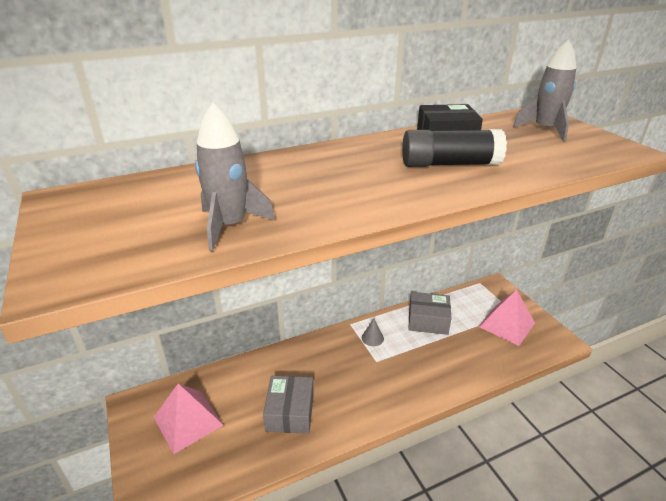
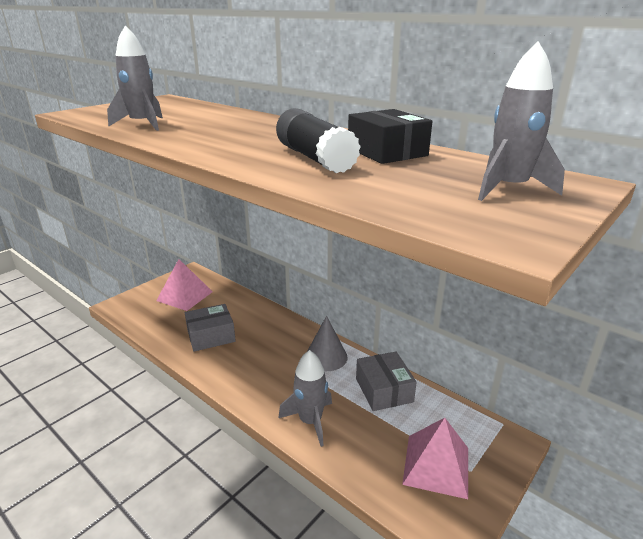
camera: 65 degrees right, 5 degrees down
(372, 338) = (326, 357): grey cone -> grey cone, size x1.74
(446, 372) = (310, 421): none -> grey rocket

